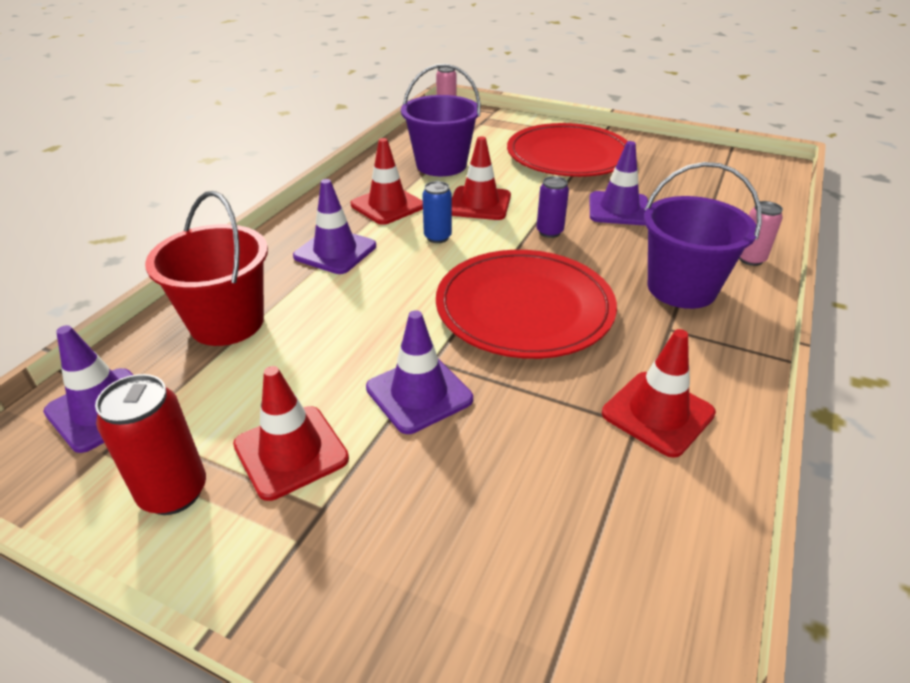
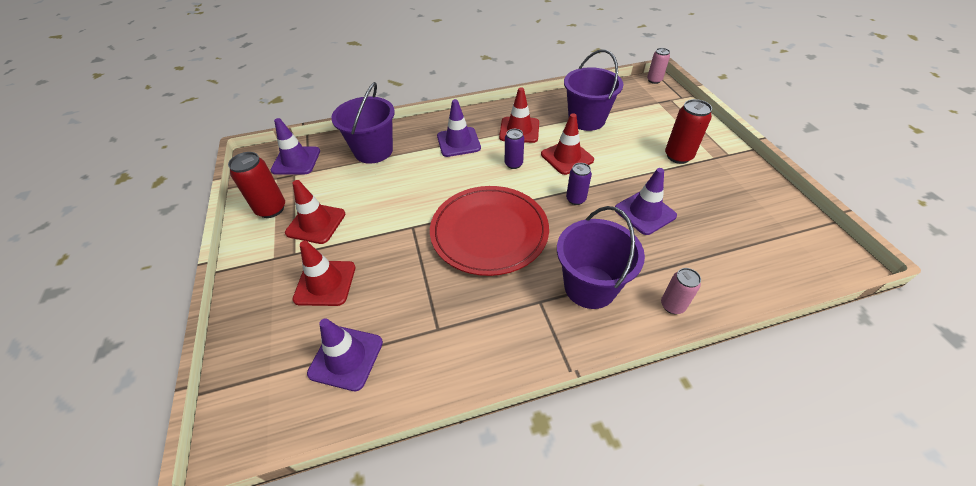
camera: 50 degrees right, 10 degrees up
(227, 322) = (373, 151): red bucket -> purple bucket
(419, 394) = (385, 237): purple traffic cone -> purple traffic cone (346, 358)
(437, 237) = (513, 164): blue can -> purple can
(568, 156) = (678, 156): red plate -> red can
(657, 413) = (455, 333): red traffic cone -> red traffic cone (325, 283)

